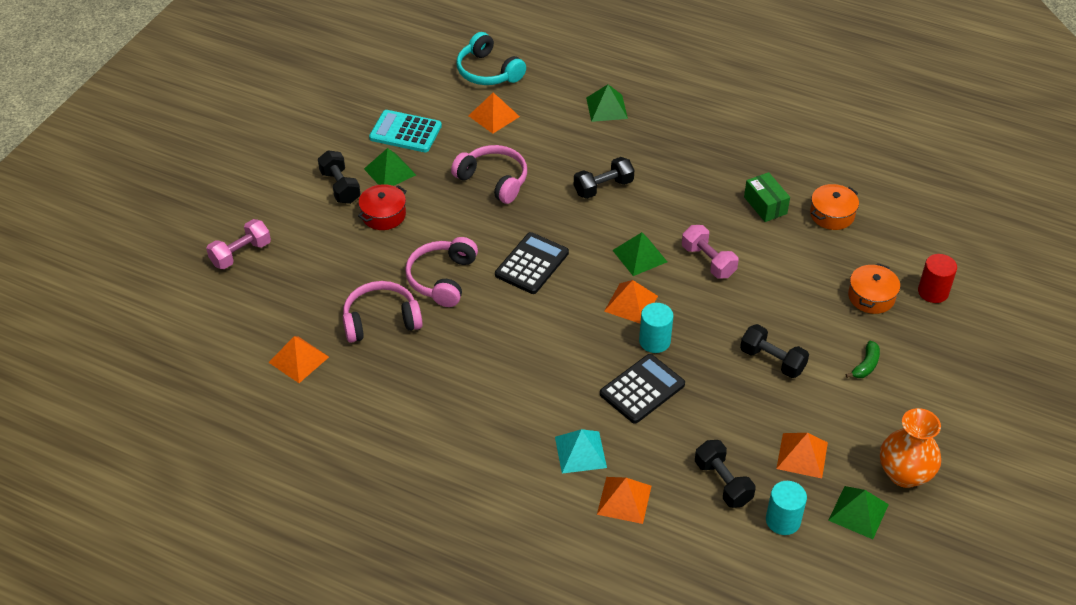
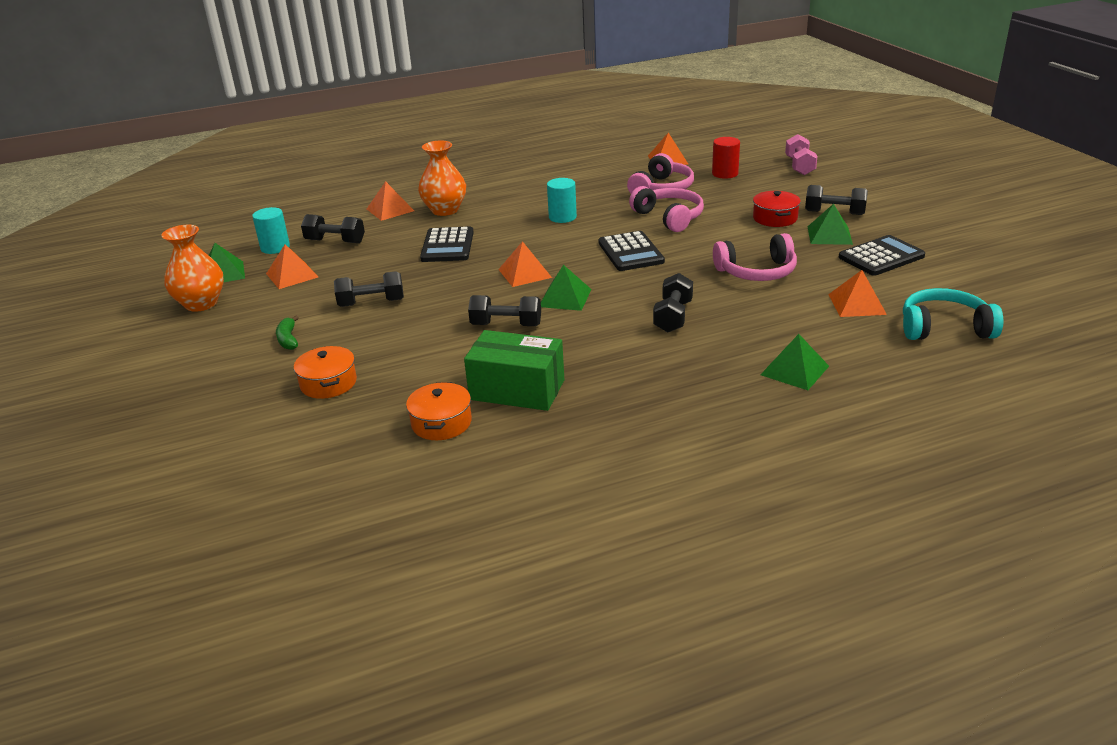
camera: 135 degrees right, 15 degrees down
(405, 132) = (881, 257): turquoise calculator -> black calculator
(580, 452) = (445, 210): turquoise pyramid -> orange vase
(654, 341) = (475, 267): turquoise cylinder -> turquoise cylinder (562, 217)
(708, 261) = (506, 325): pink dumbbell -> black dumbbell
(765, 205) = (517, 390): green box -> green box, size x1.58
(933, 292) = (267, 421): red cylinder -> red cylinder (725, 173)

